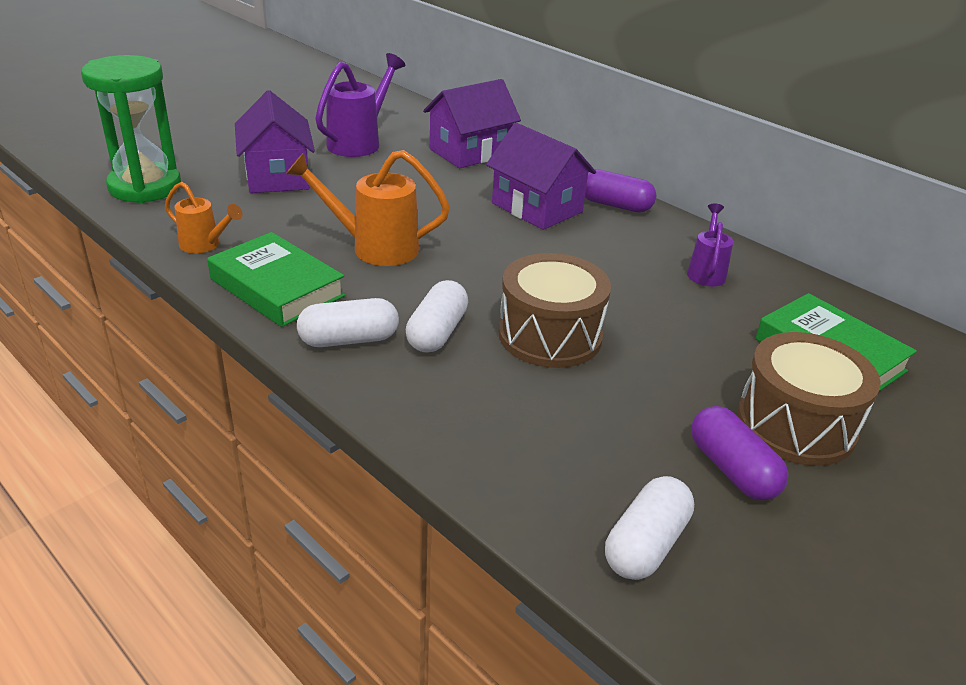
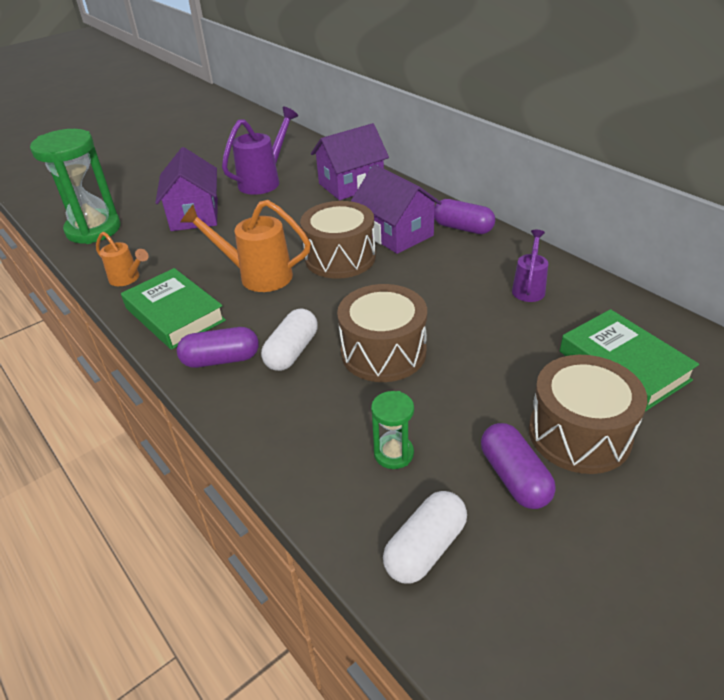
camera: 10 degrees right, 5 degrees up
(349, 339) = (221, 359): white capsule -> purple capsule
(474, 231) = (340, 258): none -> brown drum
(586, 444) = (393, 453): none -> green hourglass

